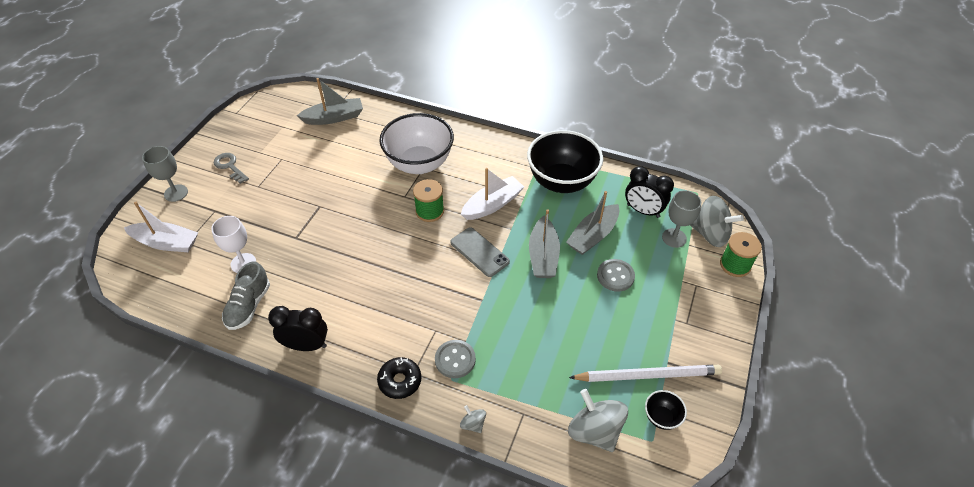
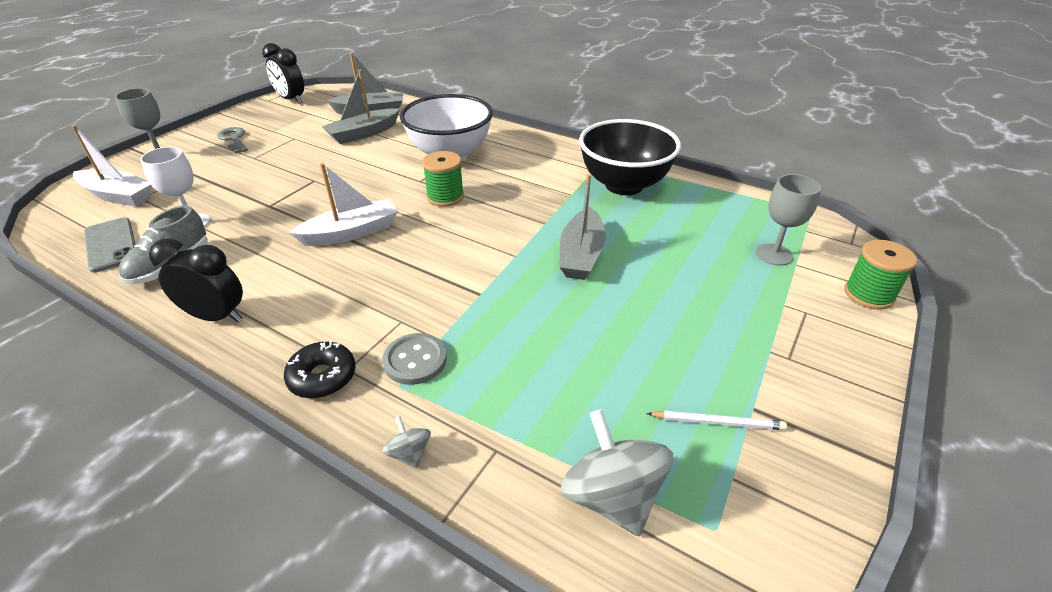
camera: 10 degrees right, 10 degrees down
(479, 252) = (495, 242): grey phone -> grey phone (111, 245)
(492, 204) = (528, 198): white boat -> white boat (352, 232)
(593, 236) = (656, 241): grey boat -> grey boat (363, 133)
(615, 276) = (681, 288): grey button -> none
(643, 211) = (731, 222): black clock -> black clock (291, 100)
(648, 375) = (718, 422): white pencil -> white pencil, size x0.53
(661, 417) = (736, 492): black bowl -> none
(710, 234) = (829, 256): grey spinning top -> none

